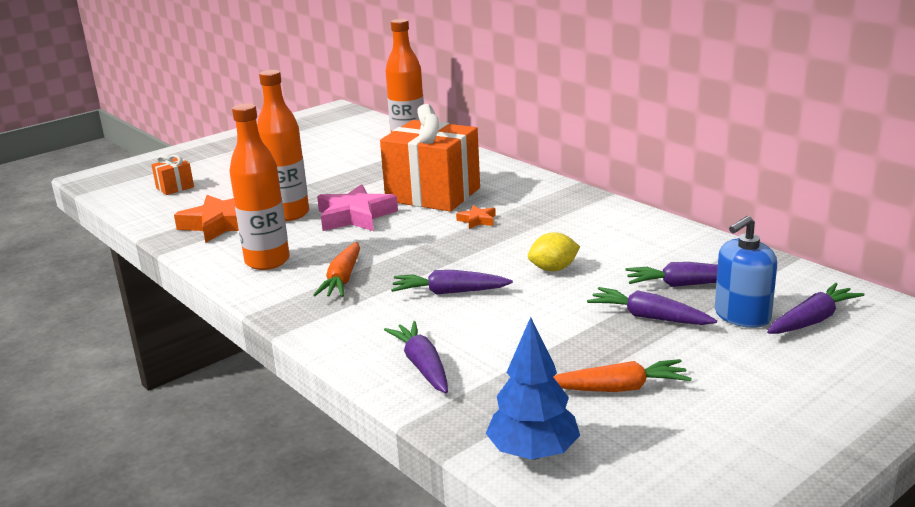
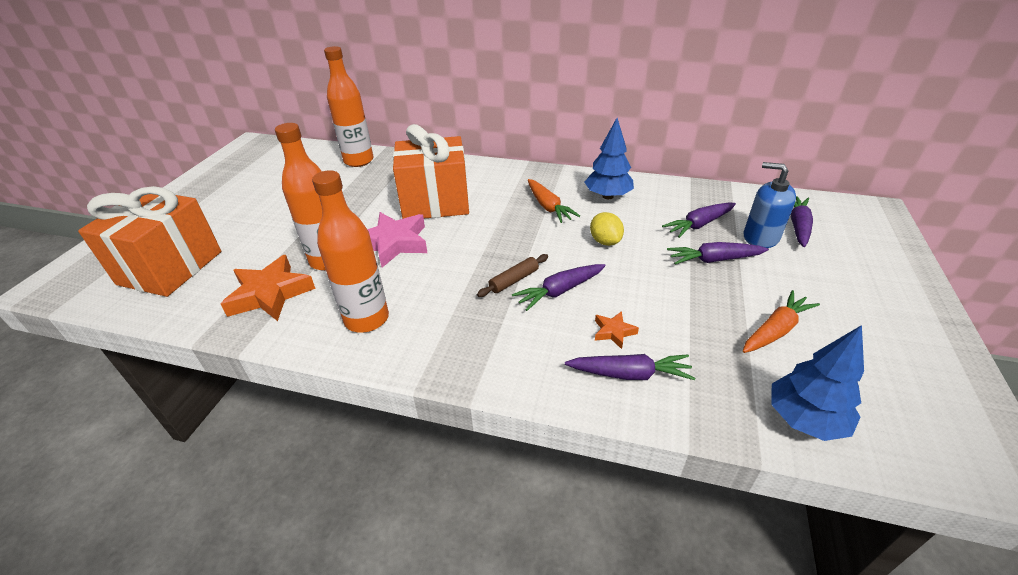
camera: 35 degrees left, 15 degrees up
(175, 187) = (170, 268): orange gift -> orange gift, size x2.37
(343, 279) = (459, 312): orange carrot -> orange carrot (548, 206)
(420, 272) = (514, 280): none -> brown rolling pin
(422, 366) = (629, 374): purple carrot -> purple carrot turned 150 degrees clockwise
(477, 220) = (498, 216): orange star -> orange star (613, 332)
(553, 269) = (605, 241): yellow lemon -> yellow lemon turned 60 degrees counterclockwise
(618, 233) = (607, 196): none -> blue tree
(742, 316) = (760, 237): blue soap dispenser -> blue soap dispenser turned 105 degrees clockwise

